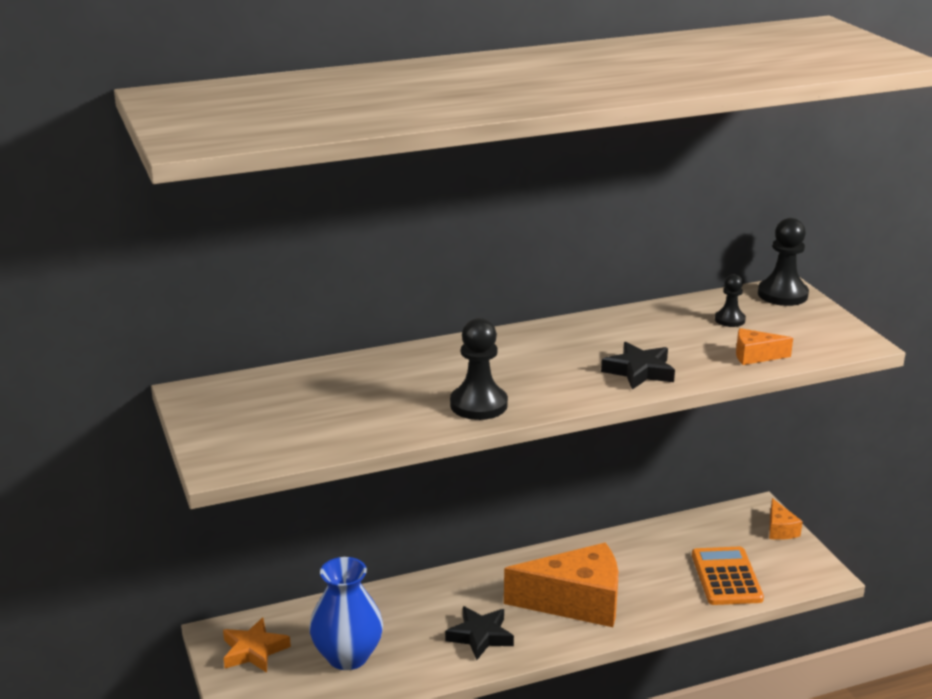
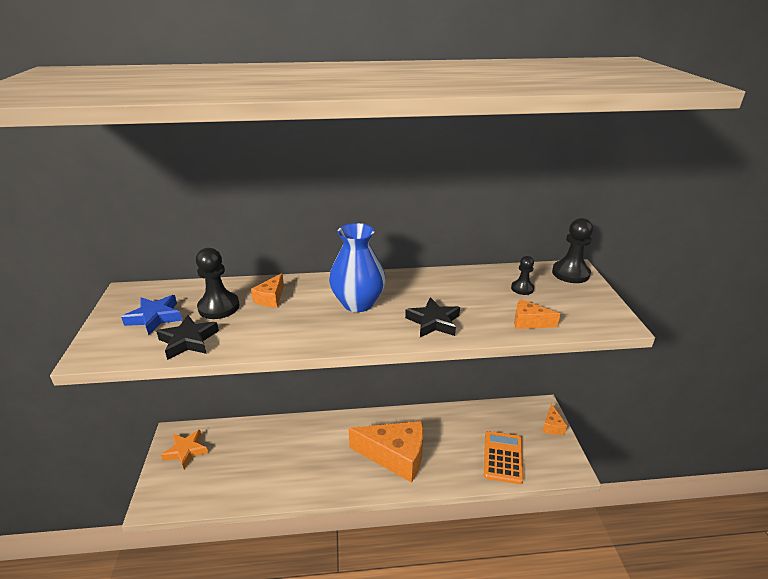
camera: 15 degrees right, 5 degrees up
(265, 416) = (155, 317): none -> blue star
(347, 656) = (236, 468): blue vase -> blue vase (358, 303)
(406, 373) = (271, 298): none -> orange cheese
(478, 405) = (300, 332): black pawn -> black pawn (219, 307)
(480, 636) = (323, 470): black star -> black star (188, 341)

